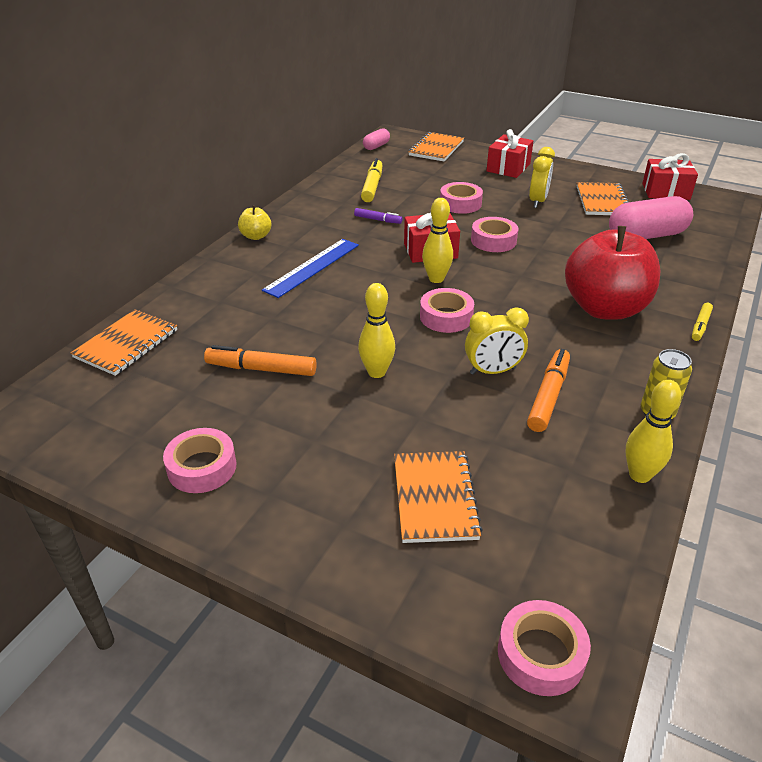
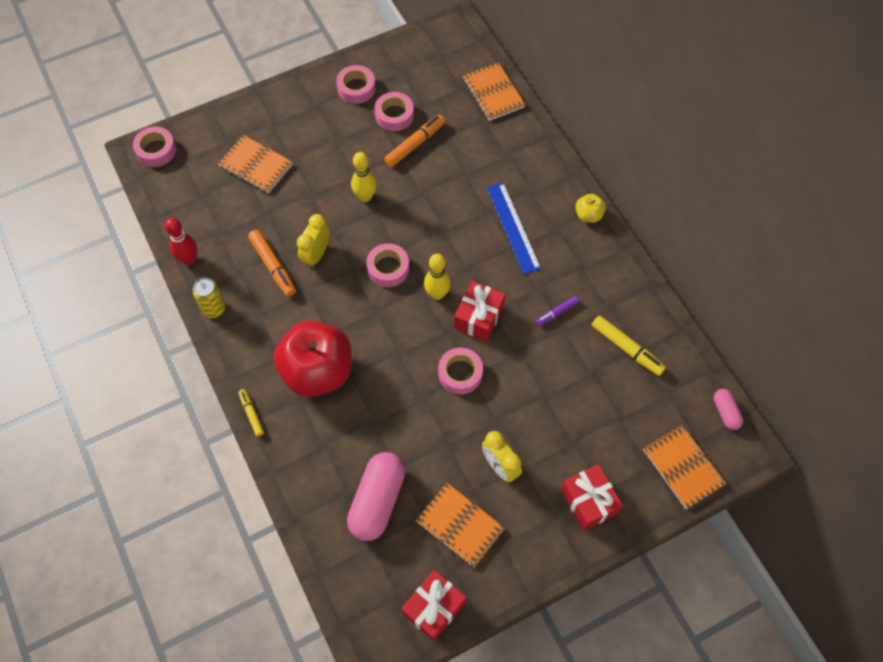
camera: 125 degrees right, 25 degrees up
(460, 204) = (541, 397): pink tape -> pink tape (394, 115)
(639, 475) = (189, 259): yellow bowling pin -> red bowling pin

